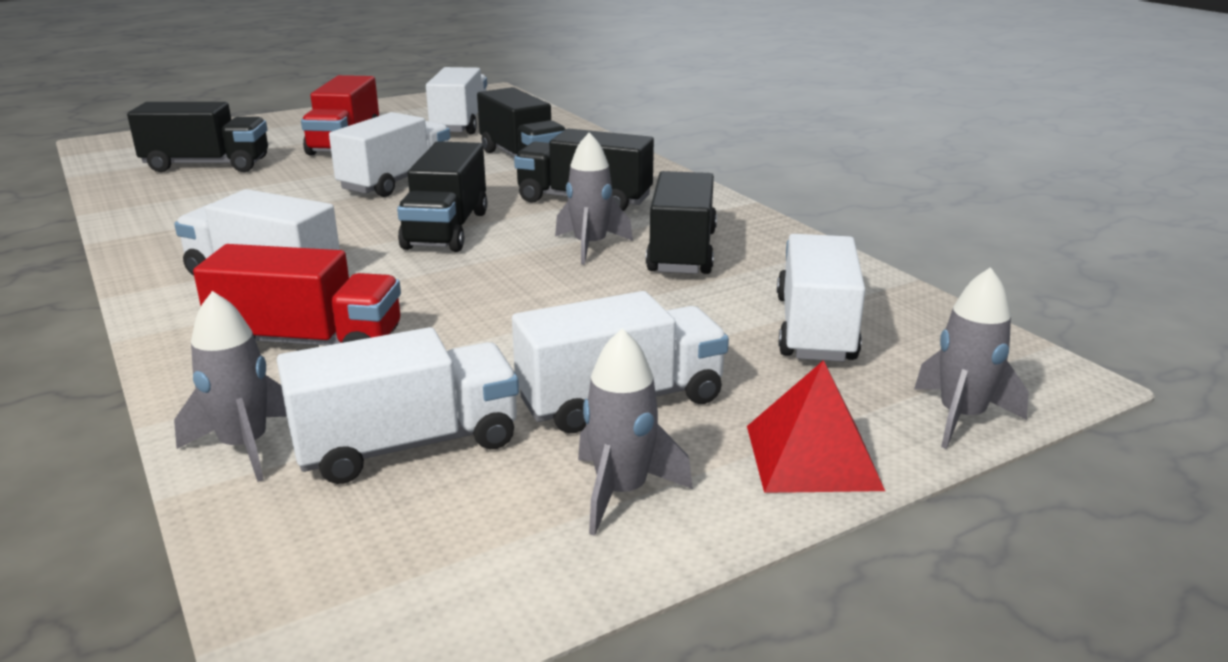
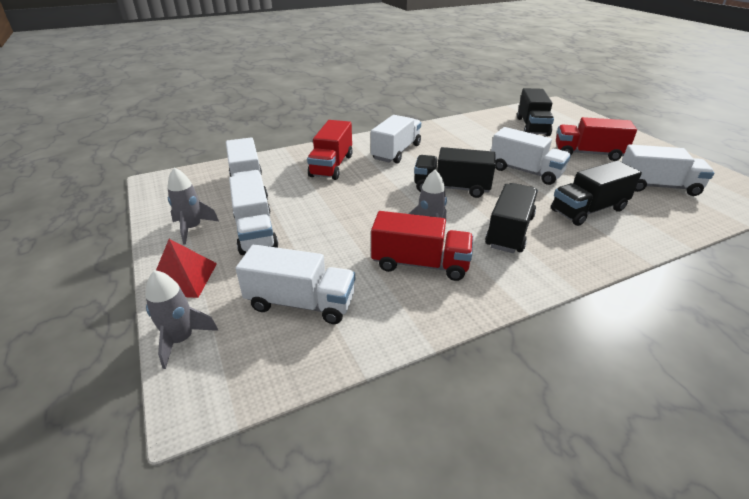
camera: 95 degrees right, 10 degrees up
(244, 446) = (263, 162): grey rocket -> none
(682, 252) = (420, 264): black truck -> red truck

